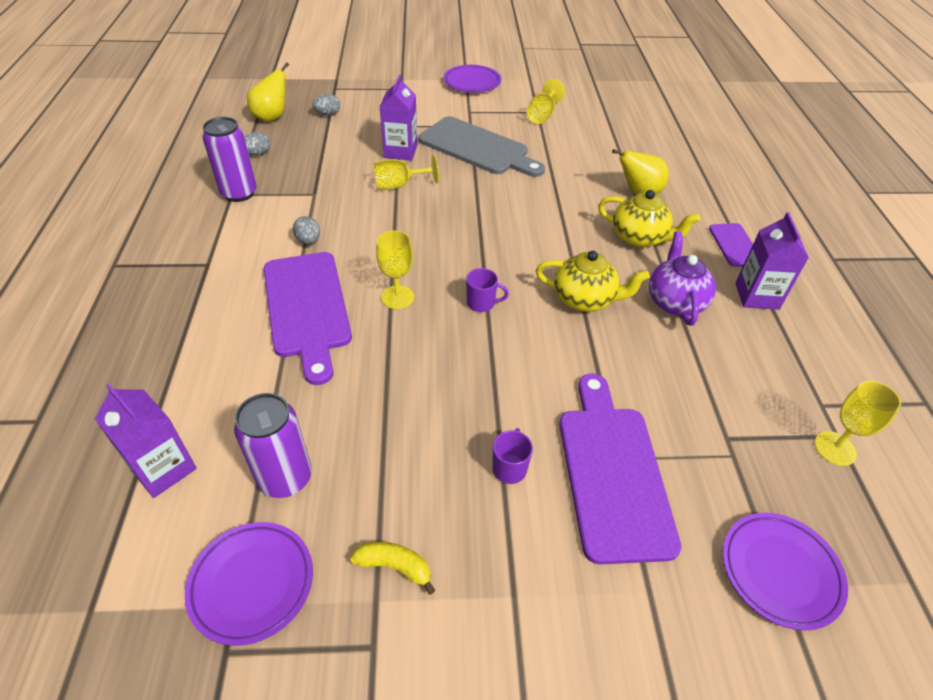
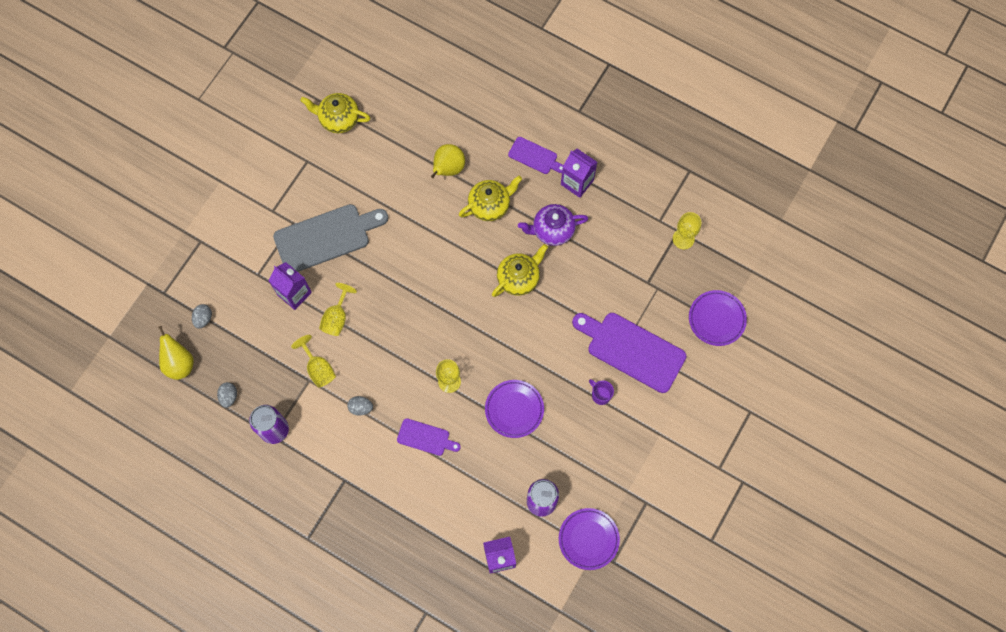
camera: 55 degrees left, 25 degrees up
(307, 308) = (425, 438): purple cutting board -> purple cutting board, size x0.53
(394, 567) = (617, 475): yellow banana -> none
(472, 82) = (229, 180): purple plate -> purple plate (514, 409)
(481, 303) = (485, 337): purple mug -> none
(542, 116) = (315, 161): yellow goblet -> yellow goblet (318, 368)
(597, 113) = (338, 119): none -> yellow teapot
(675, 301) = (552, 230): purple teapot -> purple teapot turned 45 degrees counterclockwise

